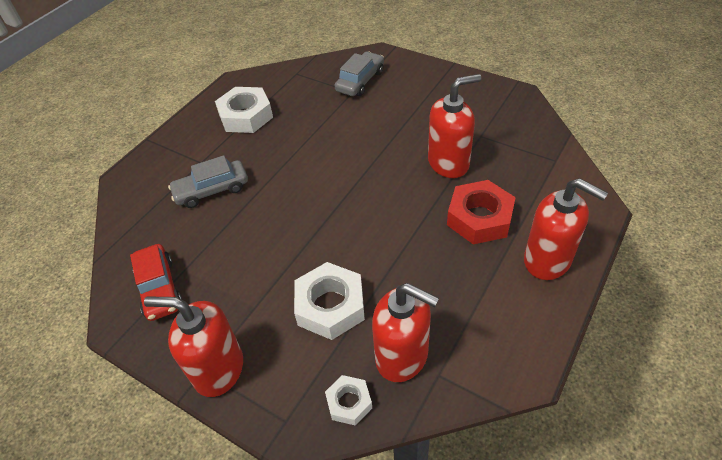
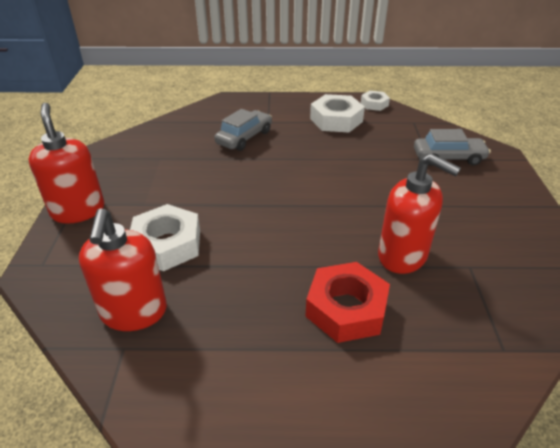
camera: 55 degrees right, 10 degrees down
(159, 288) = (137, 155): red car -> none
(211, 190) = (244, 137): grey car -> grey car turned 90 degrees clockwise
(349, 402) = (71, 295): white nut -> white nut (374, 104)
(547, 260) = (331, 395): red soap dispenser -> none

